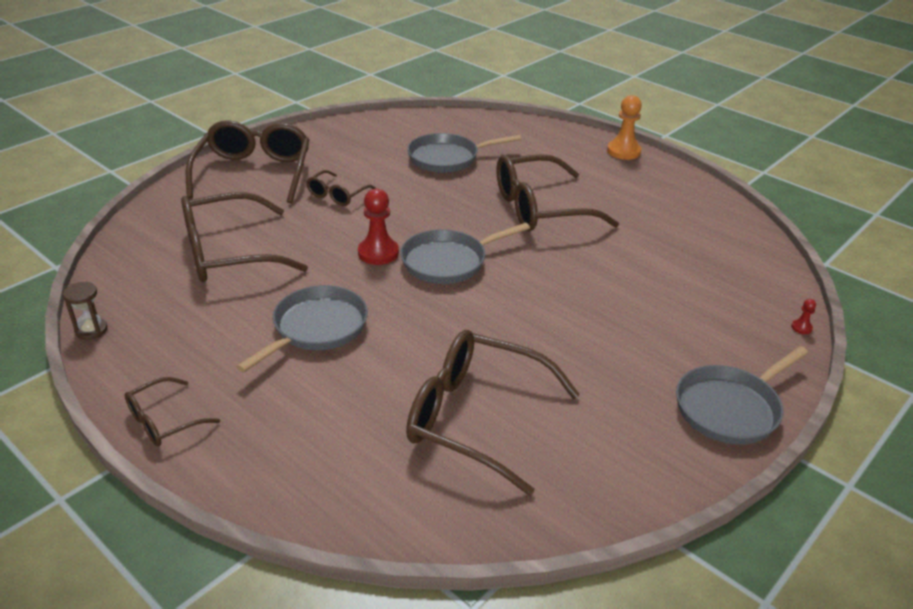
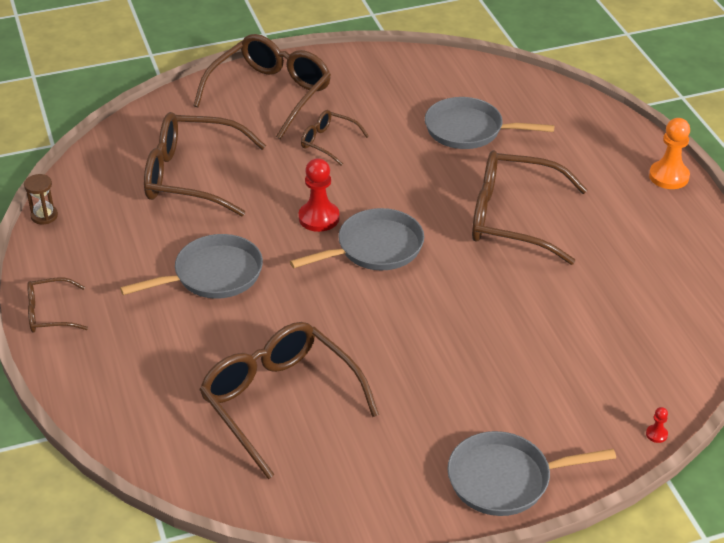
camera: 30 degrees right, 5 degrees up
(337, 195) = (328, 142): brown glasses -> brown glasses turned 60 degrees clockwise
(448, 261) = (375, 248): grey pan -> grey pan turned 150 degrees clockwise

